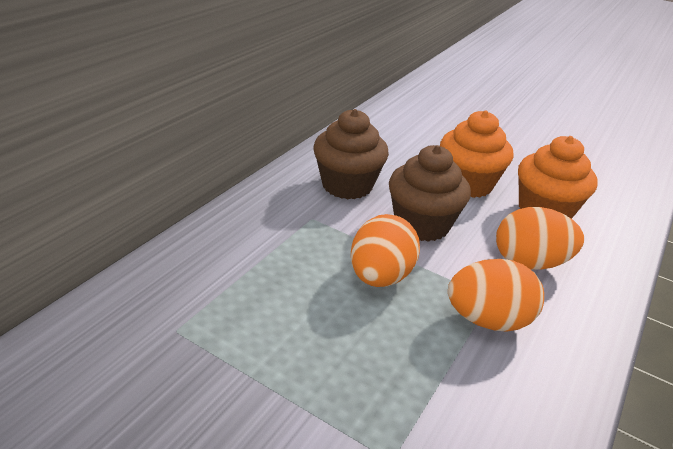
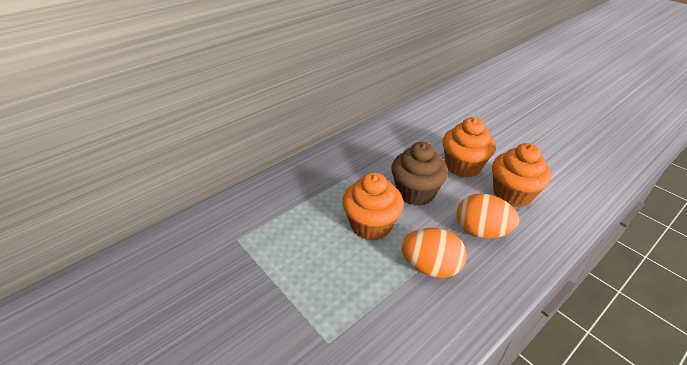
camera: 20 degrees right, 5 degrees up
(347, 185) = (376, 158): brown cupcake -> none
(380, 276) = (371, 225): orange egg -> orange cupcake

